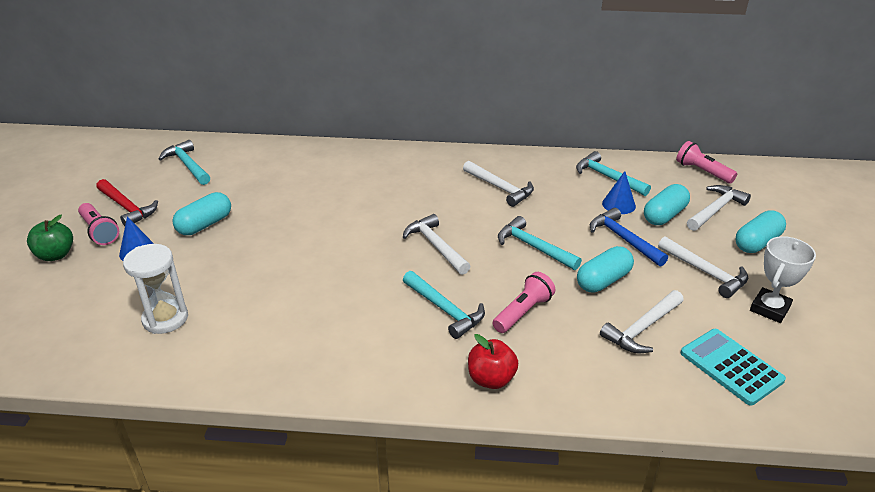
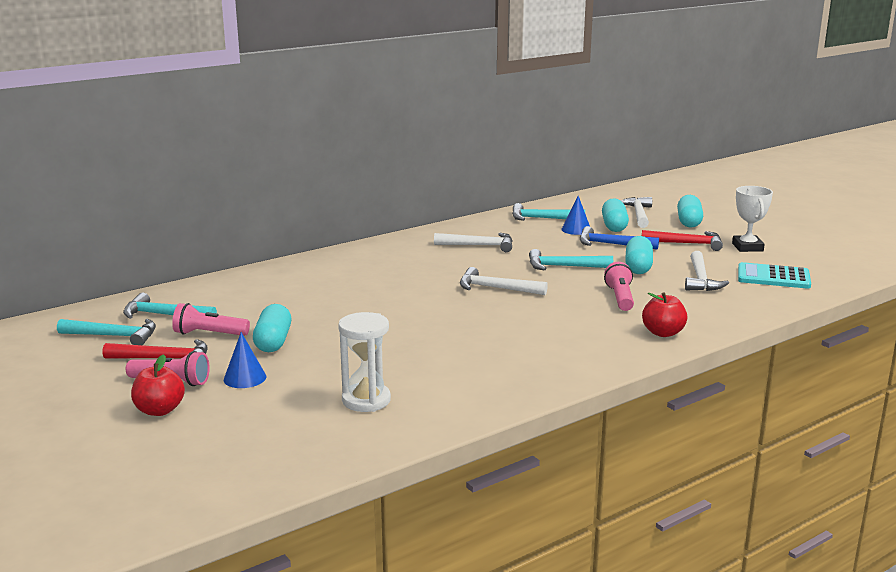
camera: 40 degrees left, 15 degrees down
(56, 255) = (159, 410): green apple -> red apple
(444, 310) = (569, 315): turquoise hammer -> turquoise hammer (114, 336)
(702, 172) = (596, 199): pink flashlight -> pink flashlight (209, 334)
(705, 272) = (686, 244): white hammer -> red hammer

